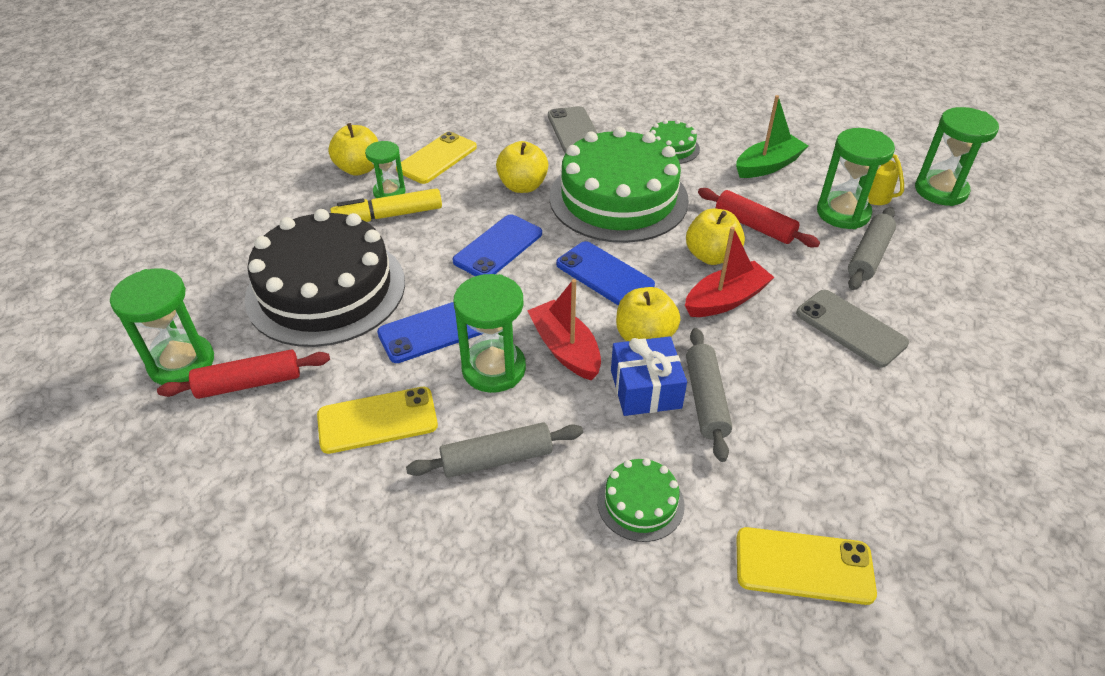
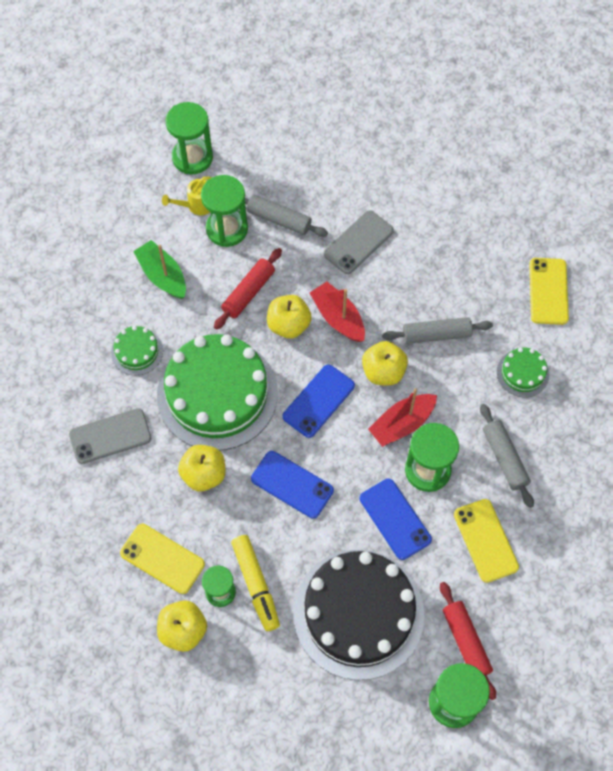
camera: 95 degrees left, 20 degrees up
(645, 389) = (432, 371): blue gift -> none

